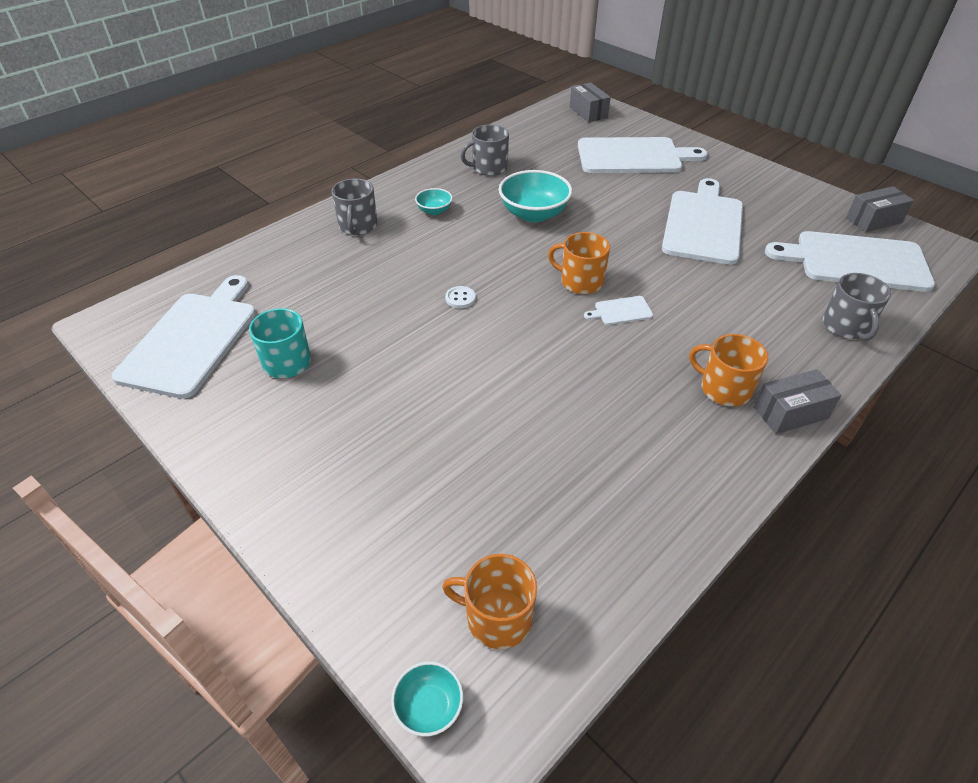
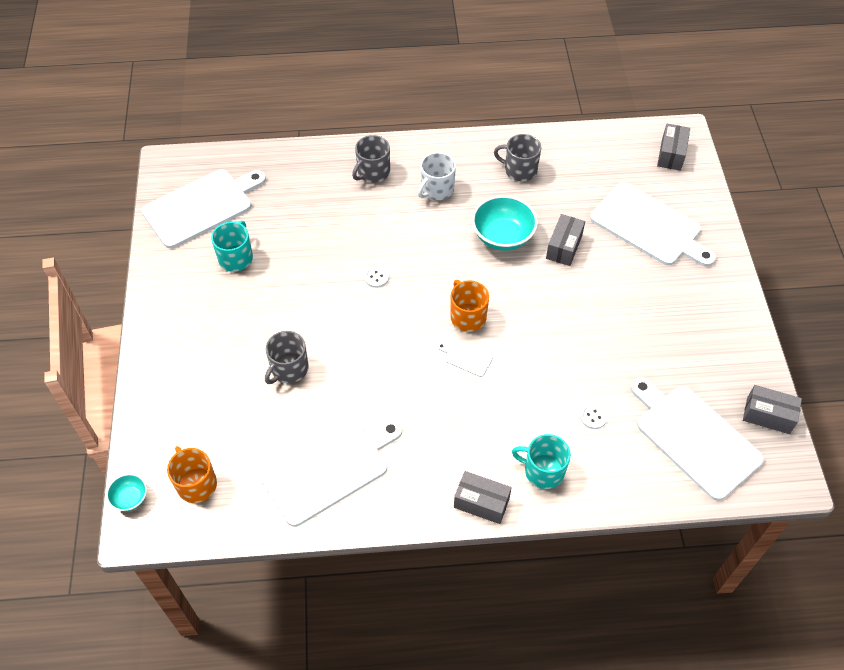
camera: 40 degrees right, 10 degrees up
(434, 211) = (436, 189): turquoise bowl -> white mug
(591, 197) = (564, 247): none -> grey box
(703, 224) = (619, 327): white cutting board -> white cutting board (328, 467)
(724, 389) = (461, 457): orange mug -> none
(774, 291) = (593, 417): none -> white button
(797, 353) = (543, 471): none -> turquoise mug
(846, 326) = (606, 478): grey mug -> grey mug (289, 369)

